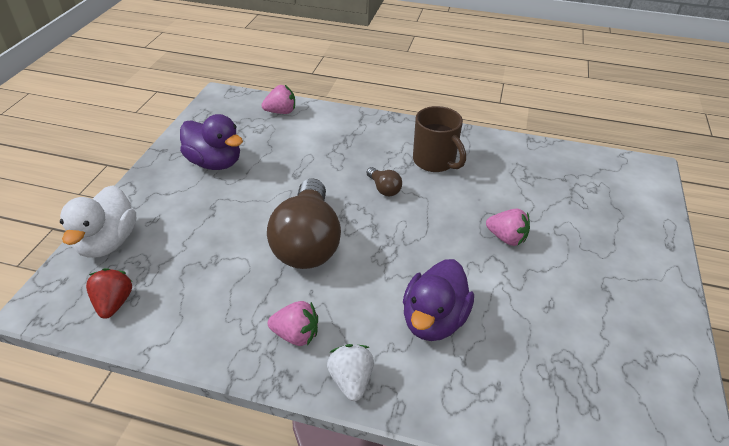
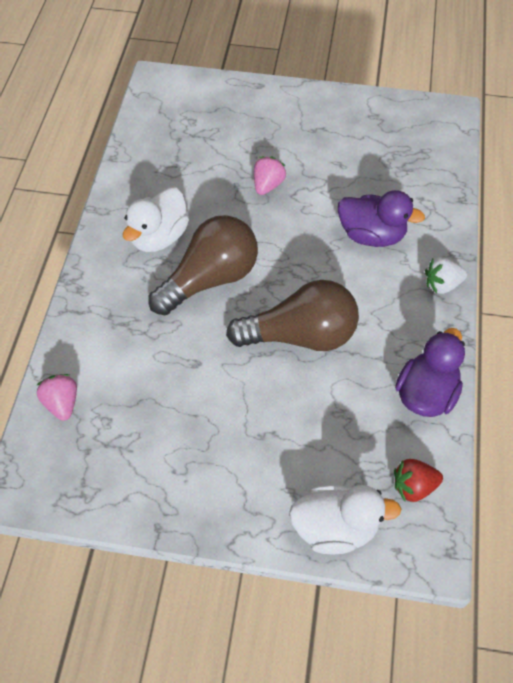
camera: 95 degrees left, 15 degrees up
(215, 162) = (180, 455): purple duck -> purple duck (426, 393)
(296, 335) = (410, 327): pink strawberry -> none
(384, 189) = (210, 279): brown light bulb -> brown light bulb, size x2.39
(435, 161) = (159, 237): brown mug -> white duck

